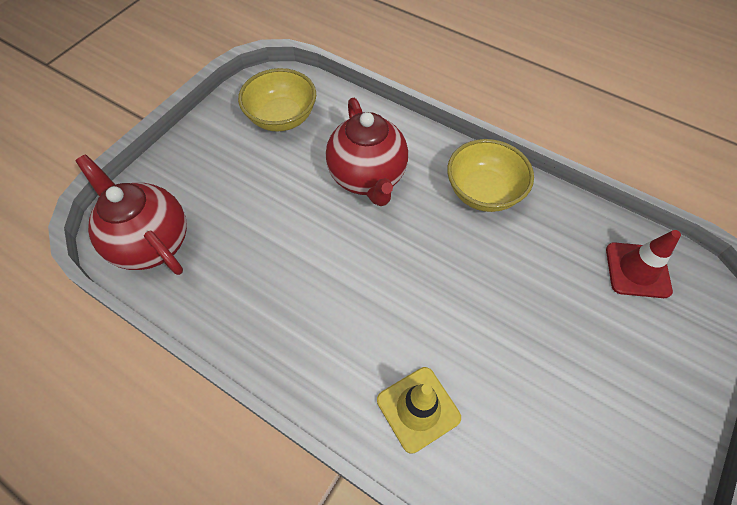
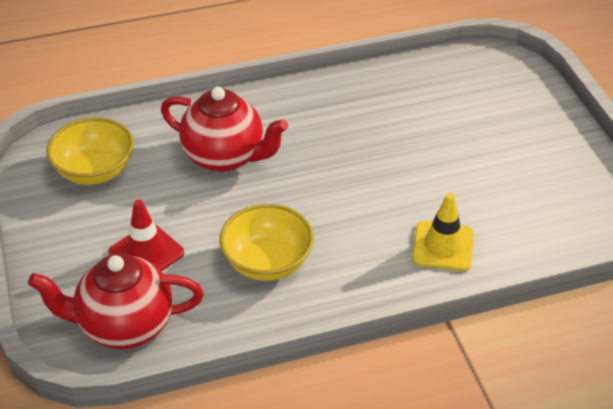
camera: 50 degrees left, 15 degrees down
(483, 192) = (315, 106): yellow bowl -> yellow bowl (267, 262)
(637, 270) = (459, 78): red traffic cone -> red traffic cone (146, 253)

